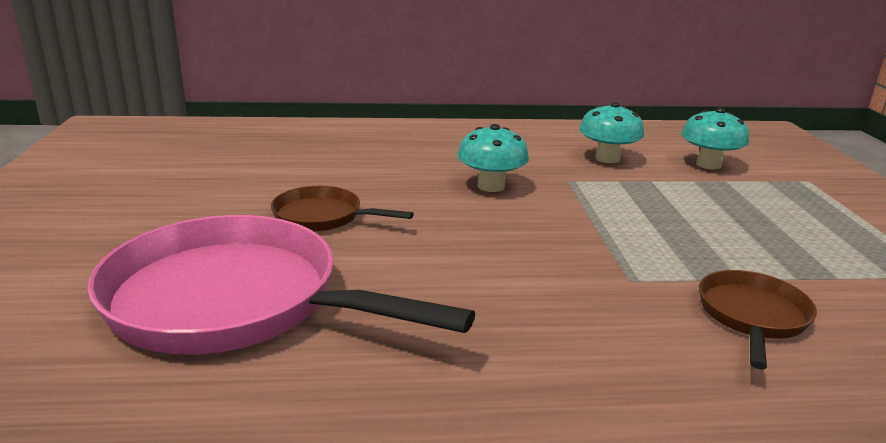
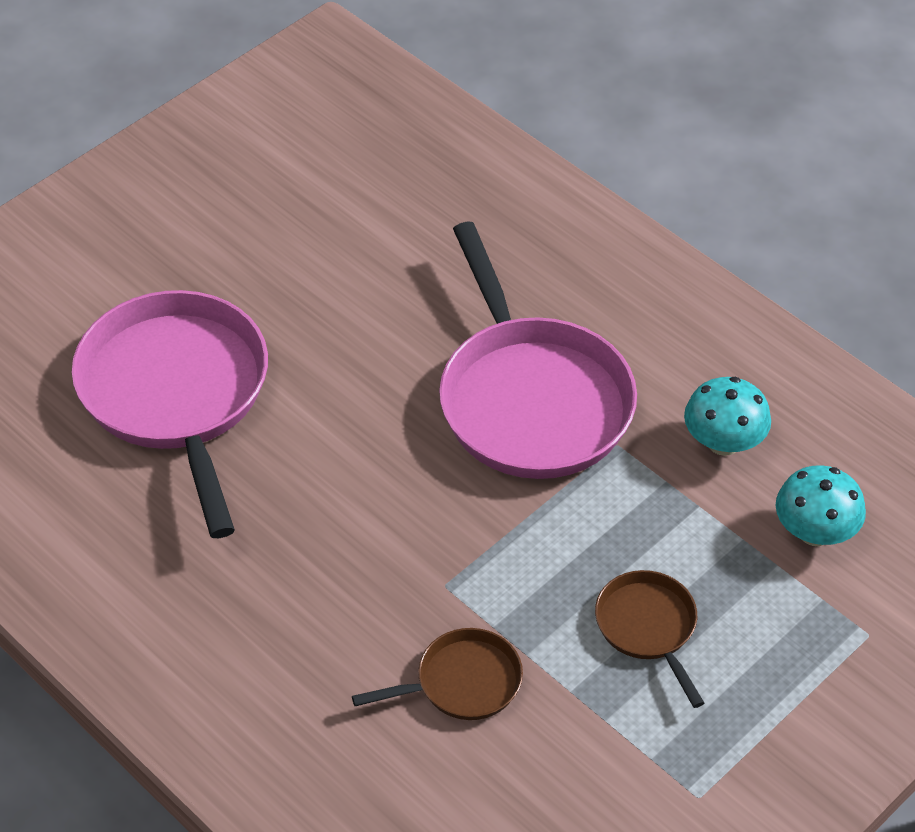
camera: 50 degrees right, 25 degrees up
(323, 217) = (339, 339): brown pan -> brown pan (648, 628)
(491, 186) = (531, 399): turquoise mushroom -> pink pan

